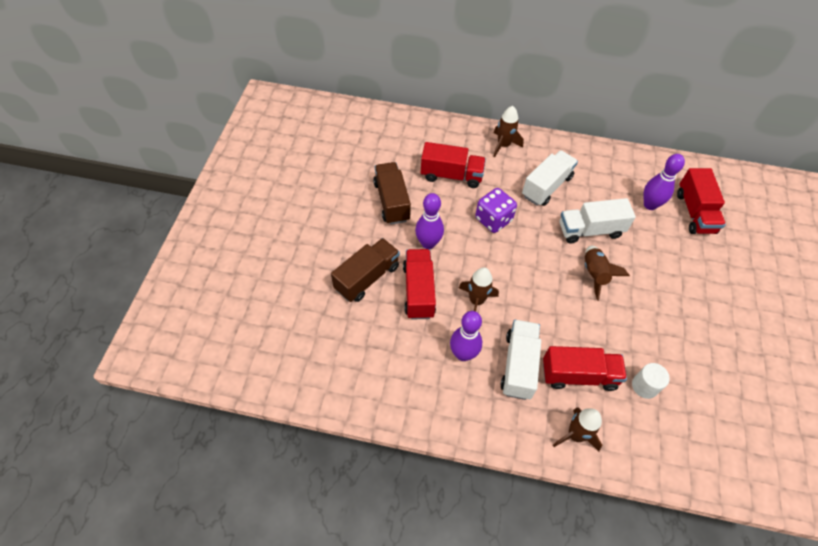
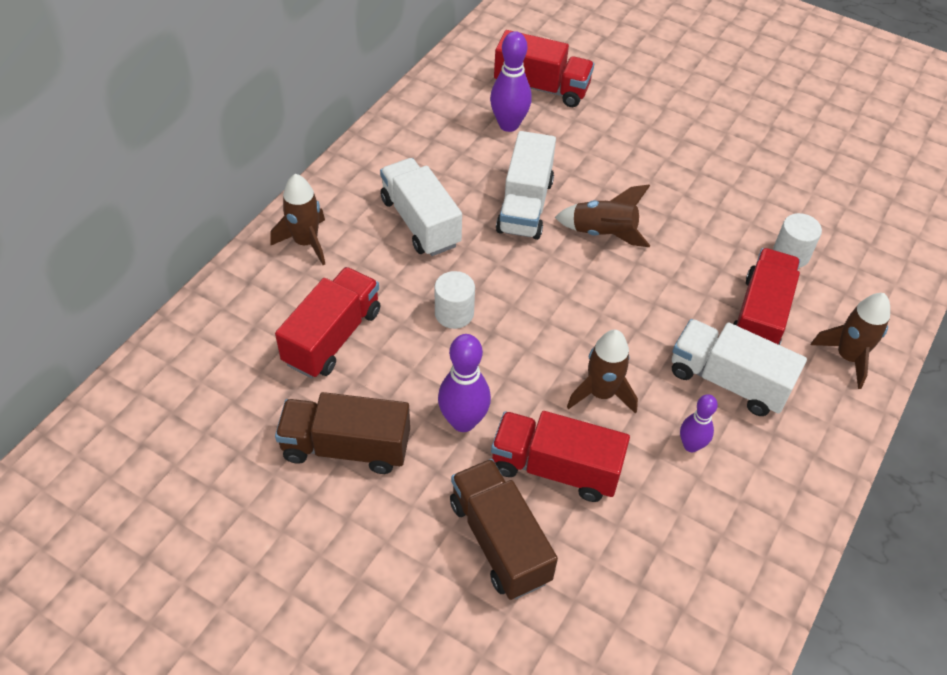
camera: 70 degrees left, 5 degrees down
(463, 354) = (691, 445): purple bowling pin -> purple bowling pin, size x0.62
(493, 220) = (454, 313): purple dice -> white cylinder

